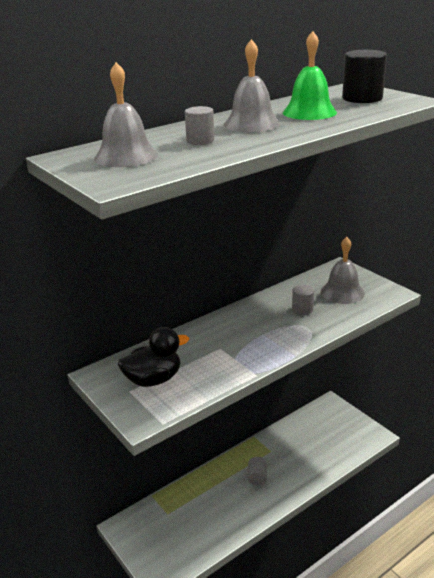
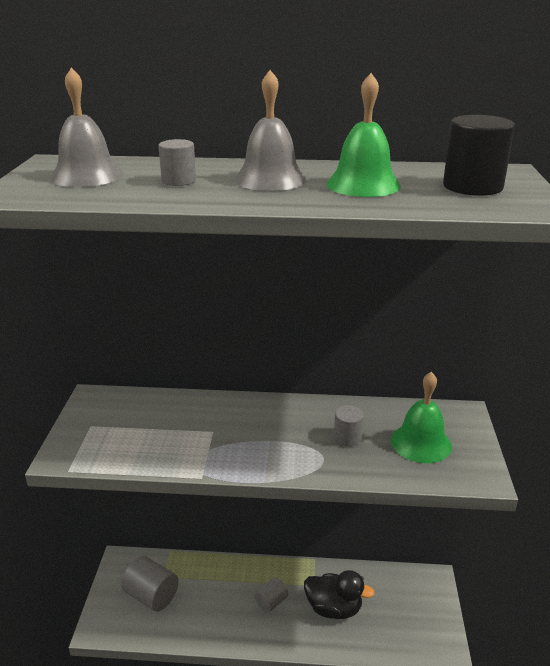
camera: 40 degrees right, 0 degrees up
(153, 380) = (120, 427): black duck -> black duck (334, 608)
(174, 530) = (152, 596): none -> grey cylinder
(342, 292) = (421, 443): grey bell -> green bell

